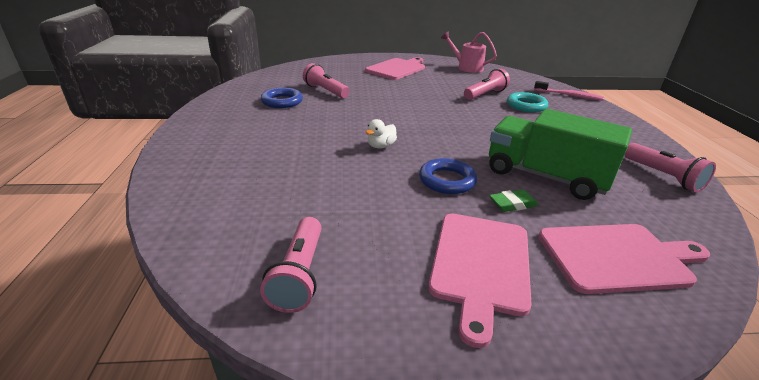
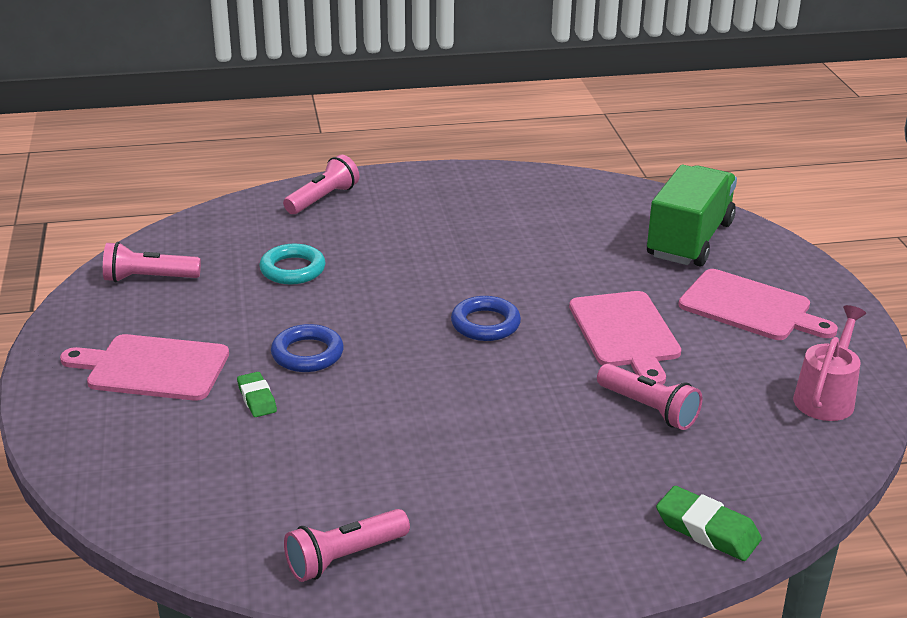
camera: 85 degrees right, 0 degrees up
(282, 101) = (517, 219): blue ring -> blue ring (485, 324)
(325, 91) = (578, 246): pink flashlight -> pink flashlight (323, 199)
(381, 146) = (391, 305): white duck -> none
(526, 106) = (608, 455): turquoise ring -> turquoise ring (292, 269)
(545, 176) = (327, 435): green truck -> green truck (689, 240)
(569, 95) = (707, 530): pink toothbrush -> green eraser
(618, 257) = (156, 458): pink cutting board -> pink cutting board (625, 333)

